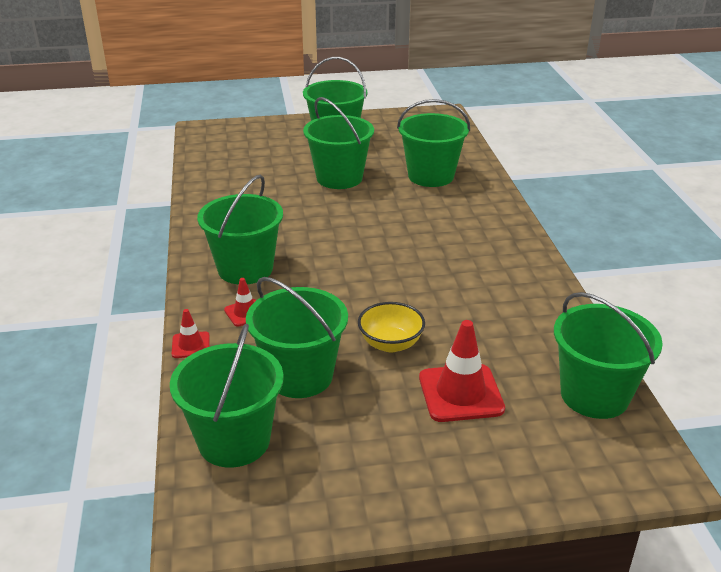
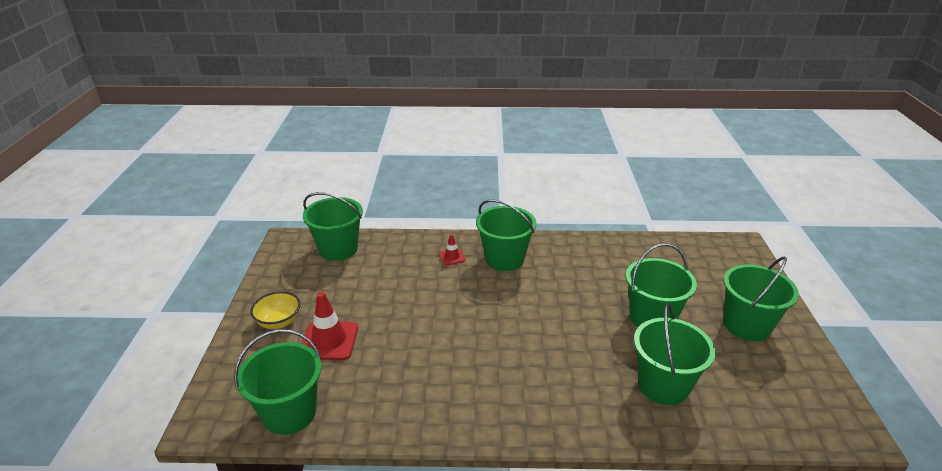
camera: 100 degrees right, 0 degrees up
(190, 345) = (426, 236): red traffic cone -> none
(300, 376) = (379, 274): green bucket -> none
(390, 344) = (394, 316): yellow bowl -> yellow bowl (279, 322)

